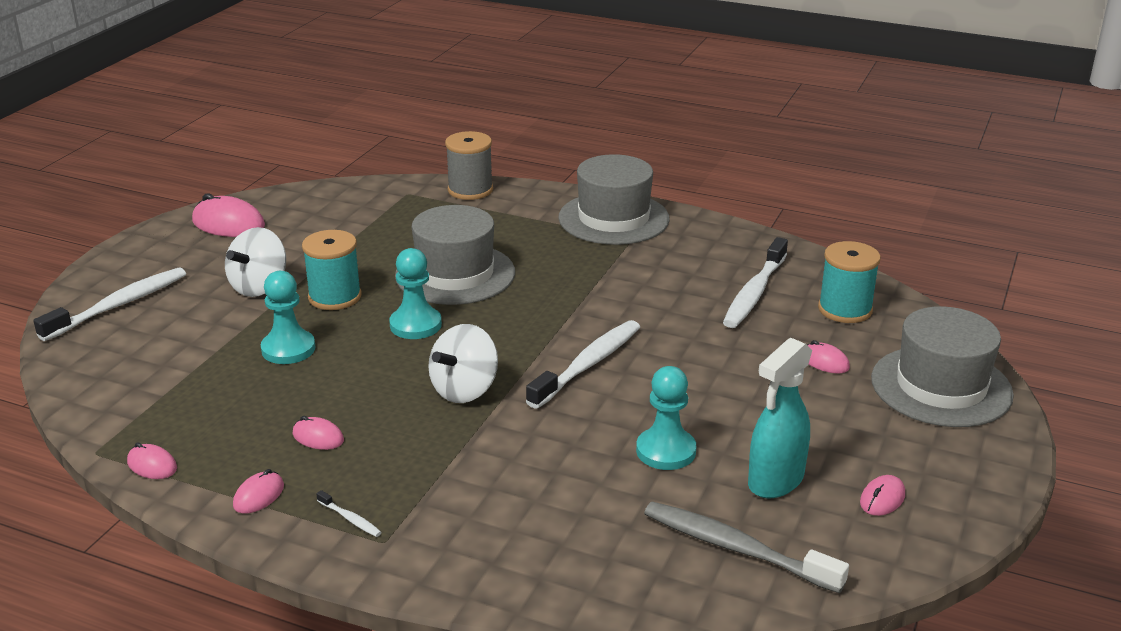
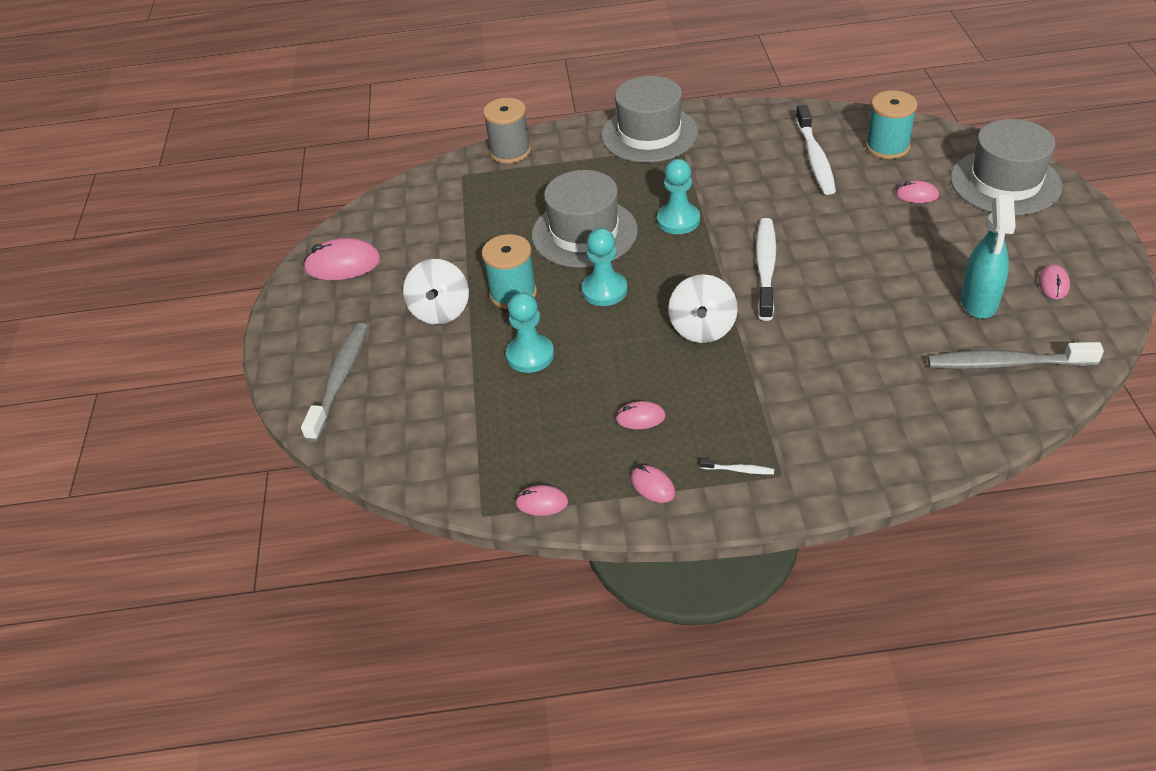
camera: 25 degrees left, 15 degrees up
(119, 305) = (340, 380): white toothbrush -> grey toothbrush
(259, 496) = (652, 486): pink mouse -> pink mouse turned 45 degrees counterclockwise
(666, 451) = (889, 312): turquoise pawn -> turquoise pawn (678, 220)

